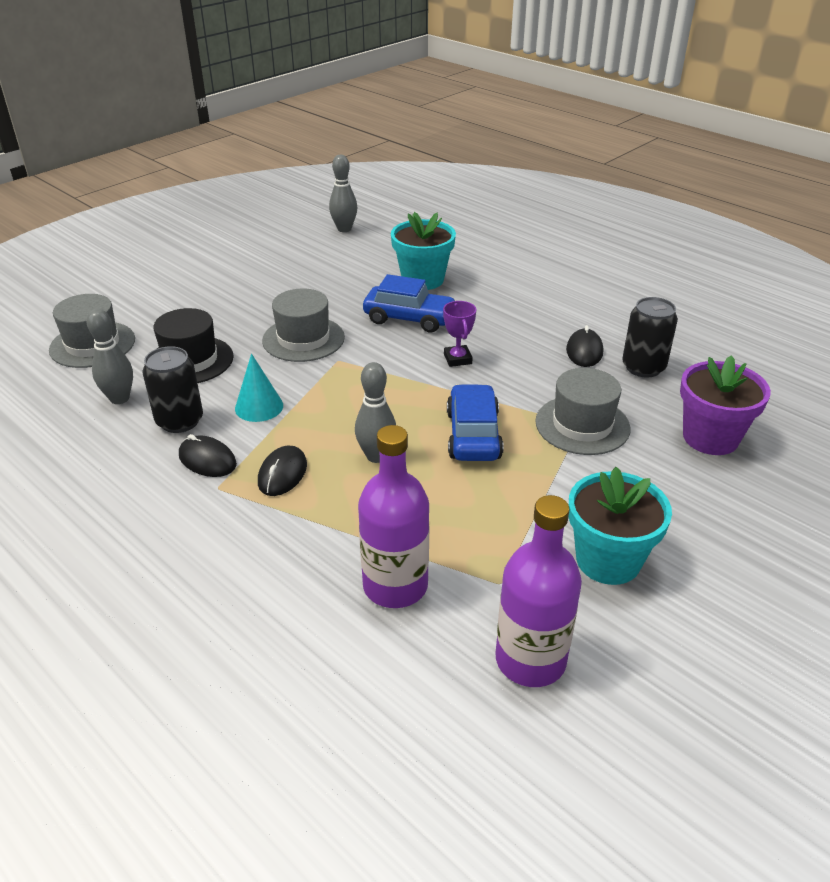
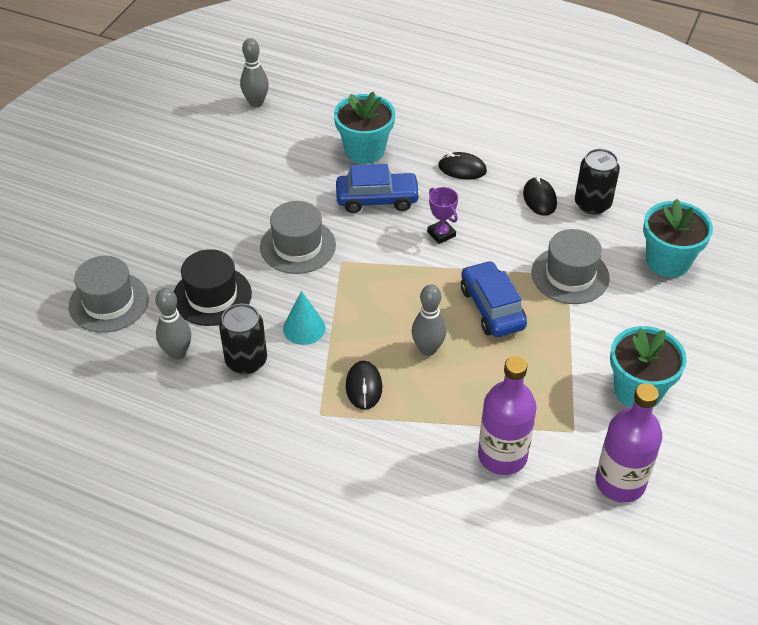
camera: 20 degrees left, 10 degrees up
(207, 460) = (295, 391): black mouse -> black mouse (462, 169)
(710, 437) = (668, 261): purple flower pot -> turquoise flower pot

